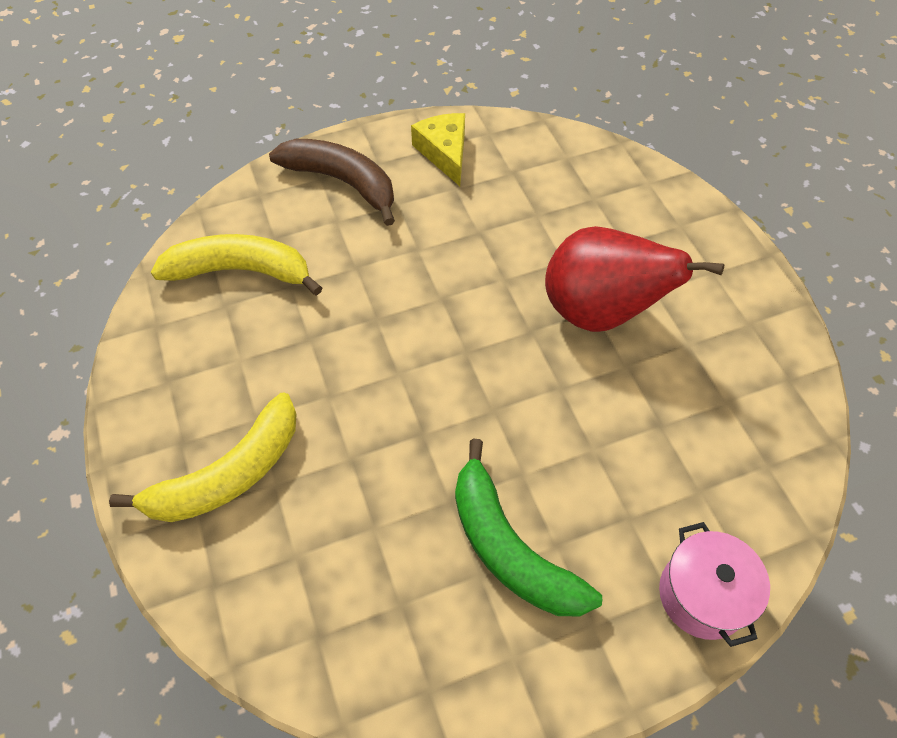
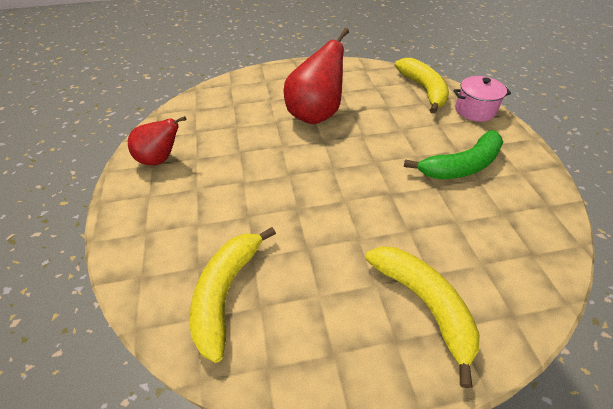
camera: 80 degrees left, 10 degrees down
(342, 182) = (158, 218): brown banana -> none
(444, 153) = (160, 159): yellow cheese -> red pear
(749, 493) = (423, 90): none -> yellow banana

